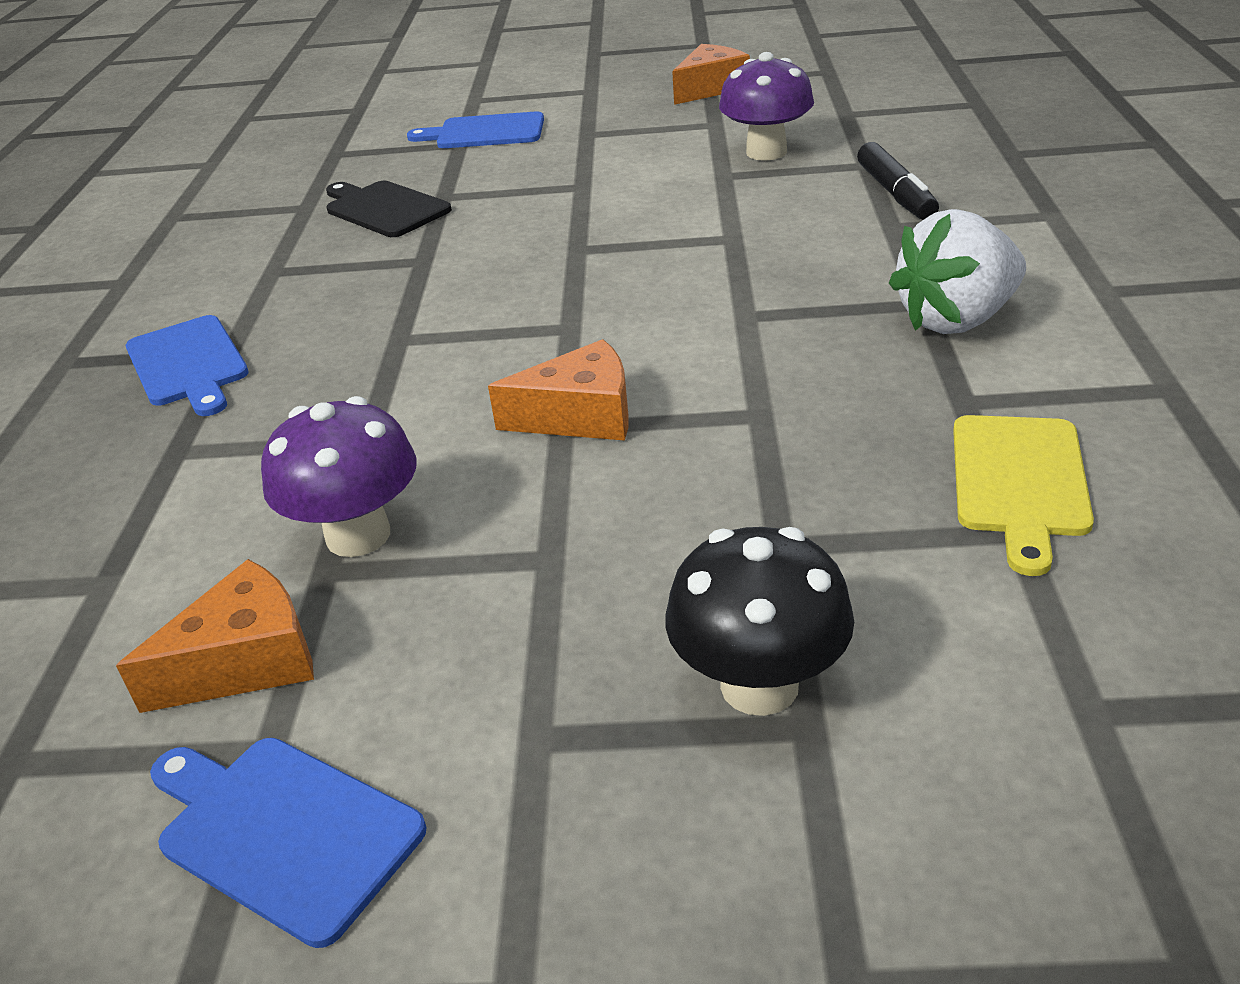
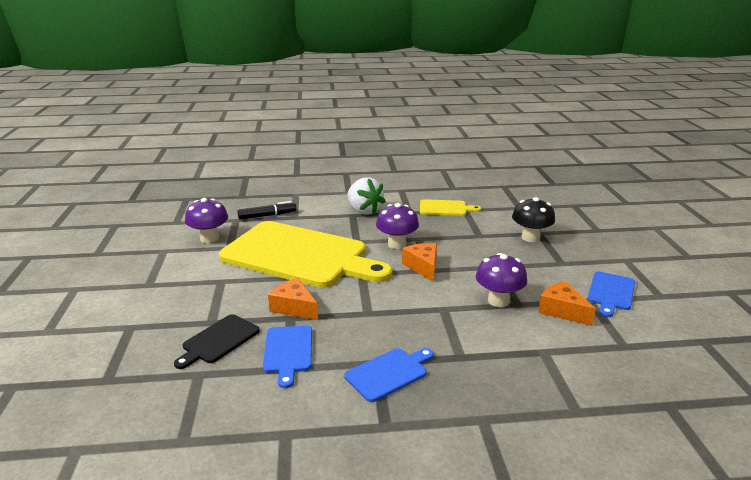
camera: 100 degrees left, 10 degrees down
(485, 132) = (118, 319): blue cutting board -> blue cutting board (288, 352)
(674, 249) = (299, 256): none -> yellow cutting board
(710, 88) = (110, 253): orange cheese -> orange cheese (294, 307)
(722, 376) = (397, 244): none -> purple mushroom

